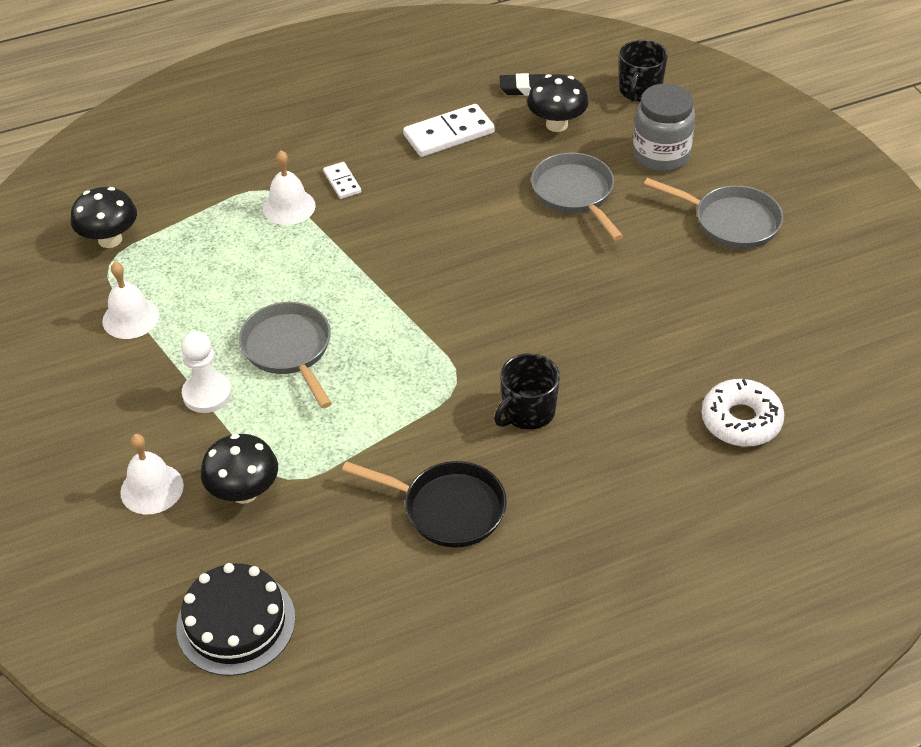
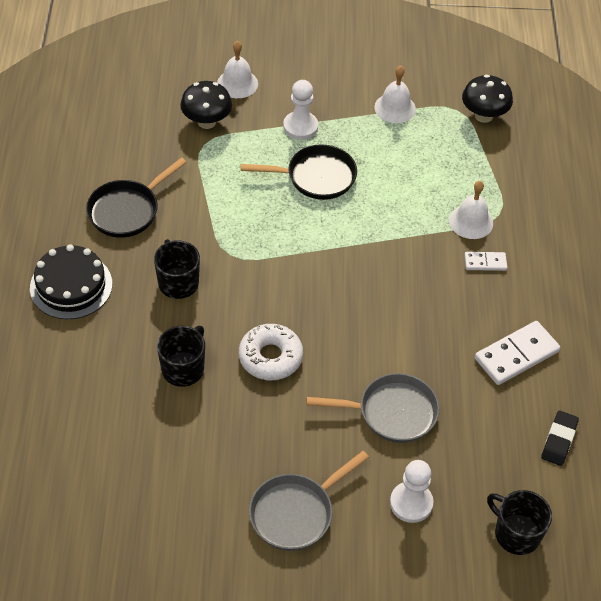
camera: 110 degrees right, 5 degrees up
(236, 623) = (115, 93): black cake -> black cake (71, 286)
(289, 350) = (316, 177): grey pan -> black pan
(449, 134) = (516, 355): white domino -> white domino turned 60 degrees clockwise
(556, 124) = (494, 441): black mushroom -> none
(638, 360) = (183, 368): none -> black mug
(661, 155) = (411, 503): grey jar -> white pawn
(741, 420) = (87, 403): white donut -> white donut (270, 357)

